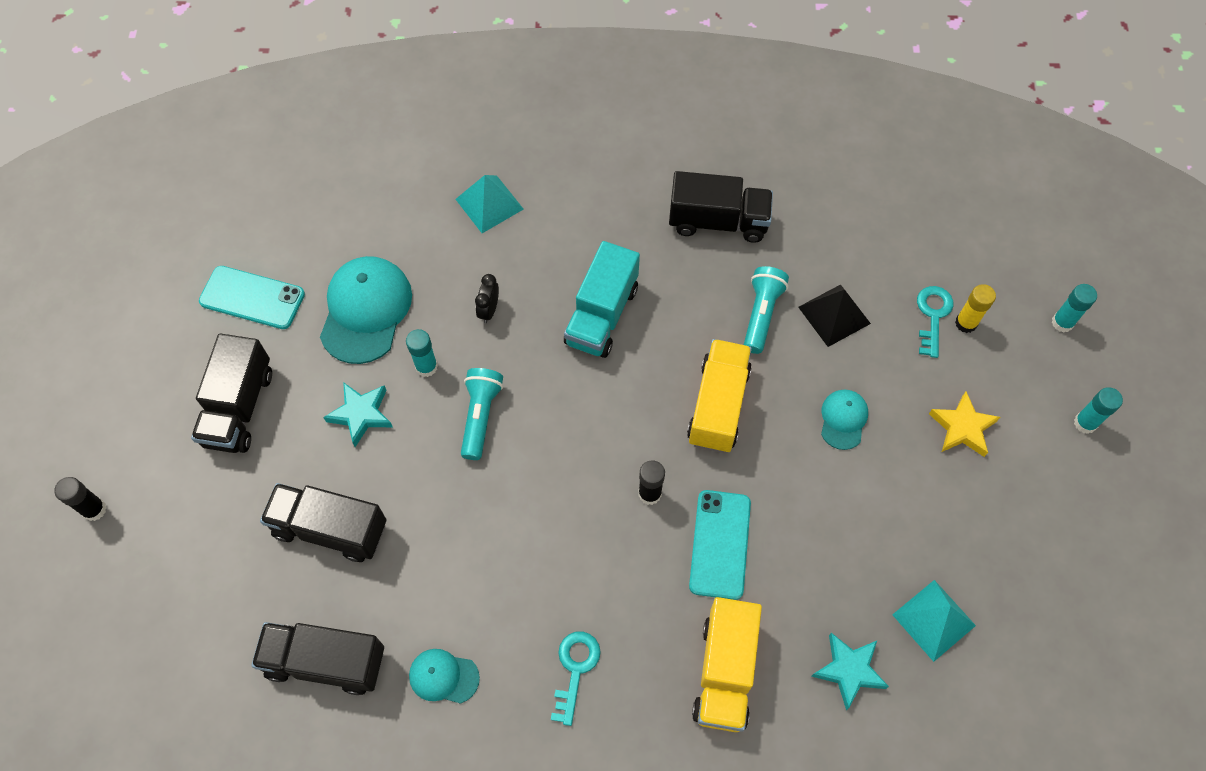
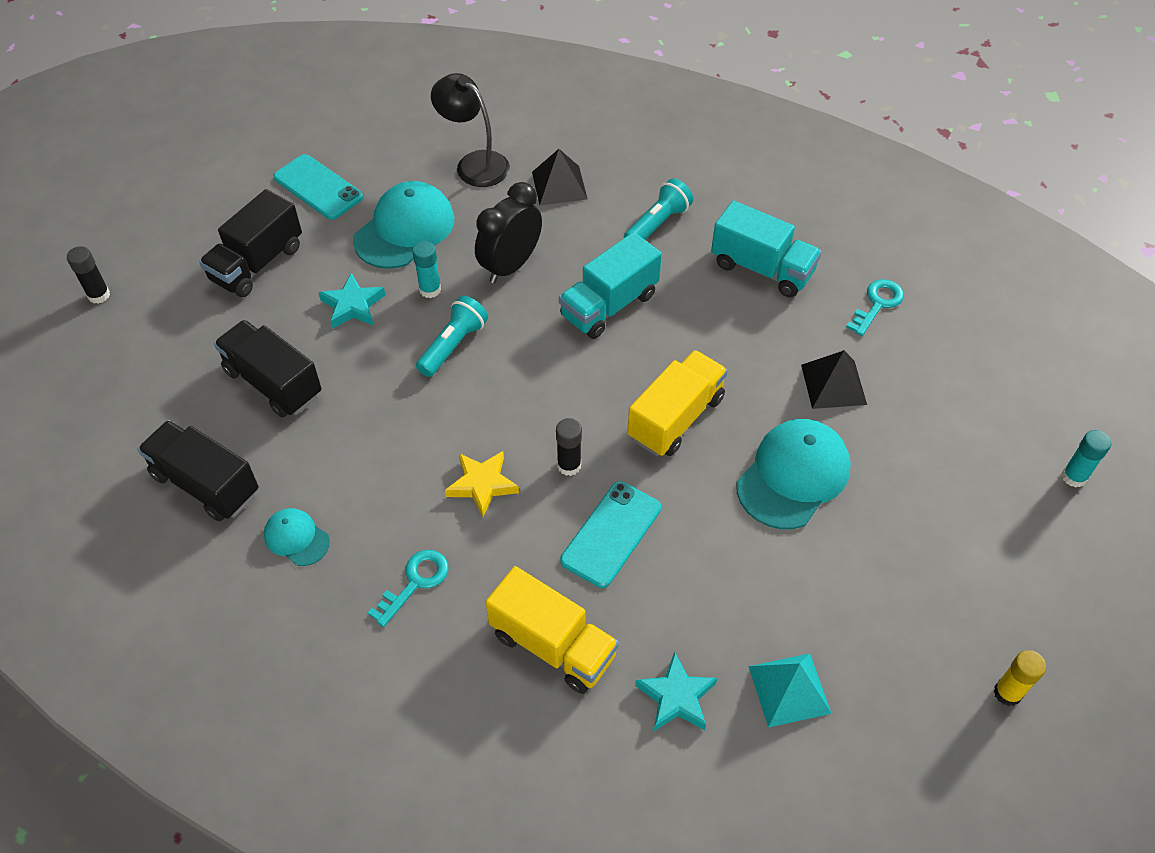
camera: 25 degrees right, 10 degrees down
(394, 211) = (474, 163): none -> black lamp
(489, 204) = (559, 185): turquoise pyramid -> black pyramid
(489, 310) = (510, 266): black clock -> black clock, size x2.01
(718, 221) = (762, 268): black truck -> turquoise truck
(724, 672) = (552, 645): yellow truck -> yellow truck turned 90 degrees counterclockwise
(761, 314) = (761, 358): turquoise flashlight -> turquoise flashlight (657, 224)
(843, 419) = (793, 476): turquoise cap -> turquoise cap, size x1.91
(933, 316) = (935, 421): turquoise key -> turquoise key (877, 304)
(962, 427) = (914, 530): yellow star -> yellow star (482, 484)
(966, 323) = (967, 440): yellow glue stick -> yellow glue stick (1007, 693)
(1085, 423) = (1051, 577): turquoise glue stick -> none

